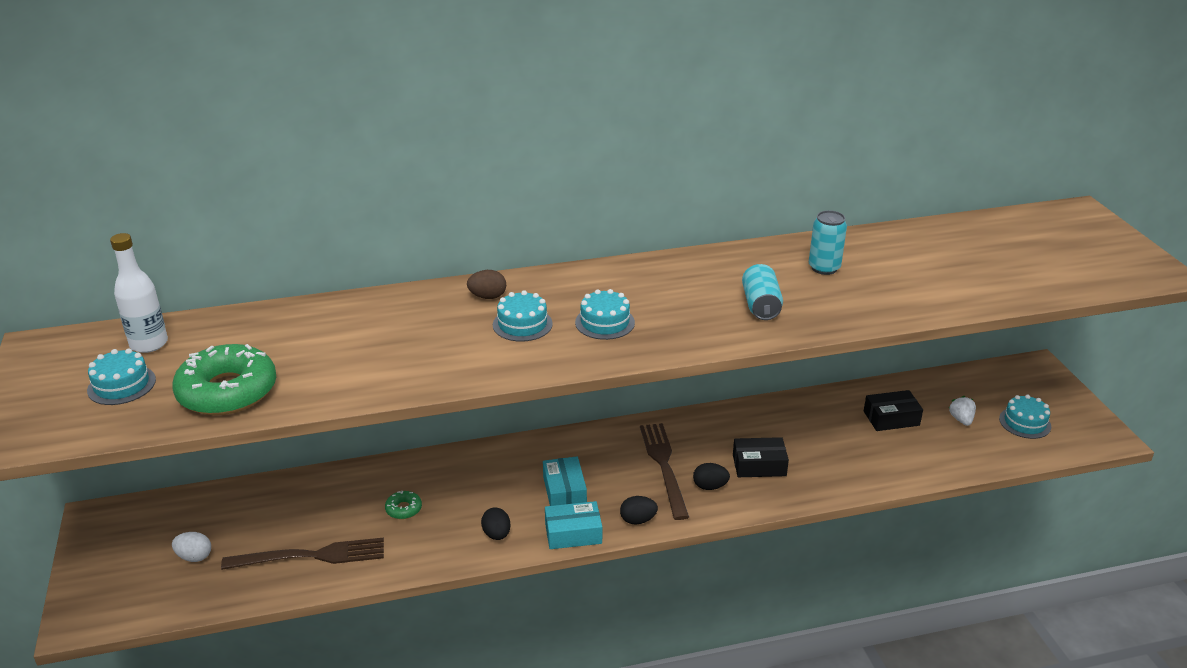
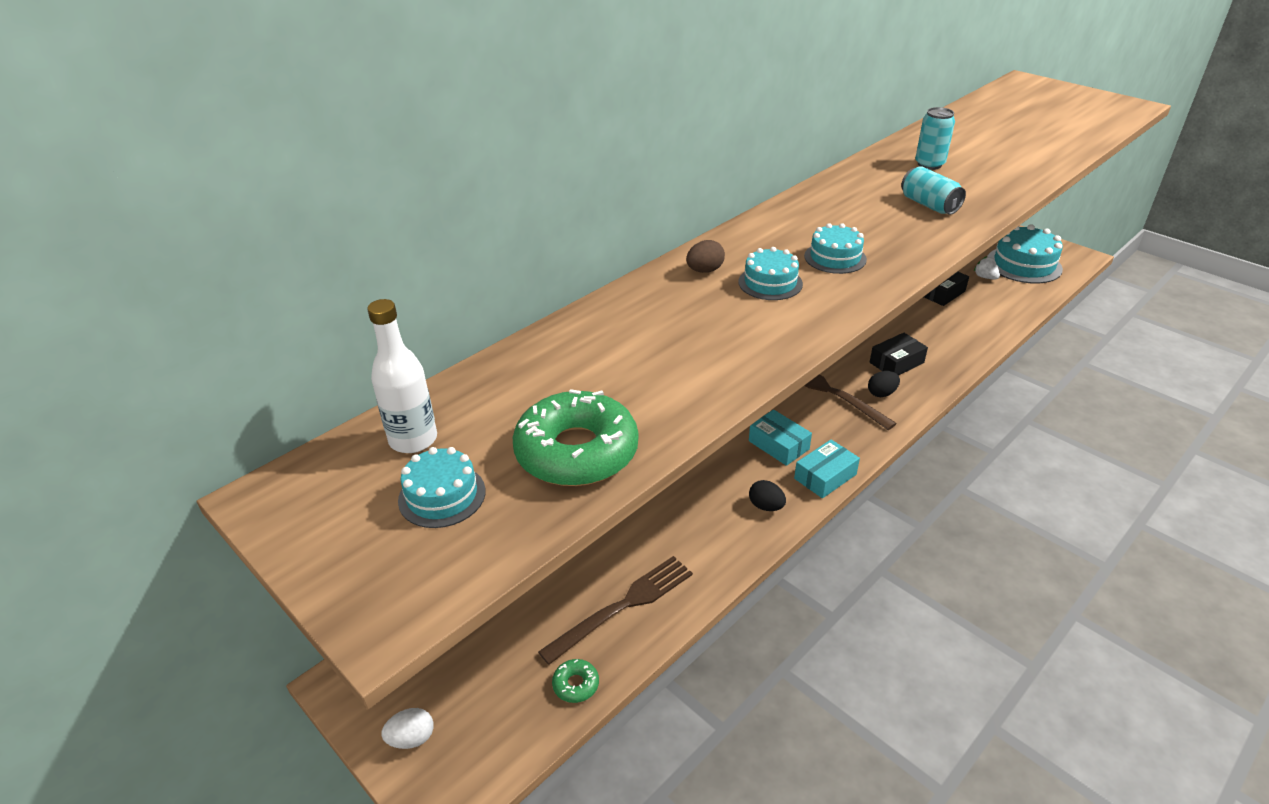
camera: 30 degrees left, 5 degrees up
(194, 557) = (504, 667): white egg -> white egg (411, 738)
(403, 509) = (661, 522): green donut -> green donut (576, 684)
(638, 520) = (861, 443): black egg -> none
(1025, 422) = (1023, 265): turquoise cake -> turquoise cake, size x1.76

